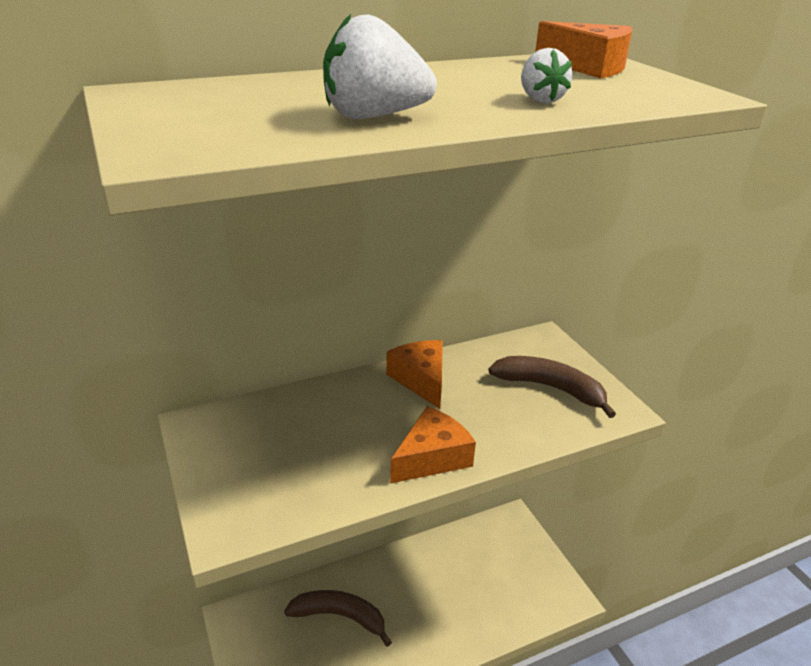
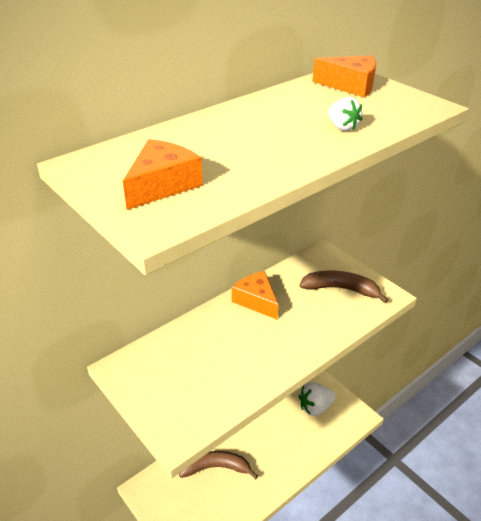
camera: 15 degrees left, 5 degrees up
(374, 116) = (255, 163): white strawberry -> white strawberry (315, 407)
(432, 457) = (286, 355): orange cheese -> orange cheese (162, 185)

